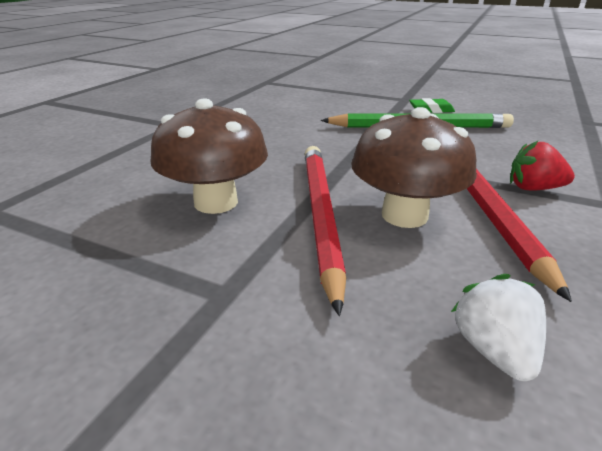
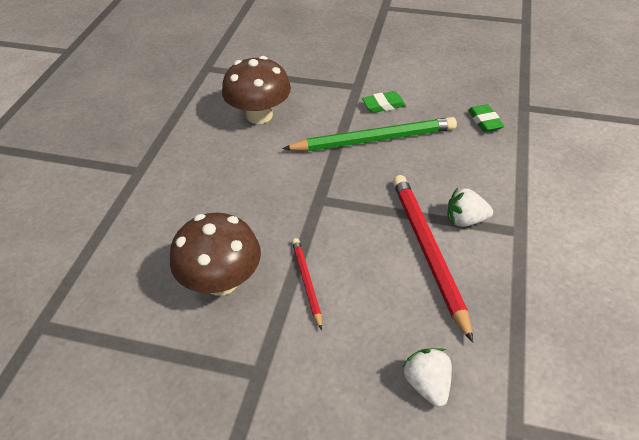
camera: 10 degrees left, 15 degrees up
(320, 215) = (307, 282): red pencil -> red pencil, size x0.52
(404, 215) = (369, 271): brown mushroom -> brown mushroom (259, 115)
(533, 188) = (465, 220): red strawberry -> white strawberry
(544, 126) = (485, 121): none -> green eraser

